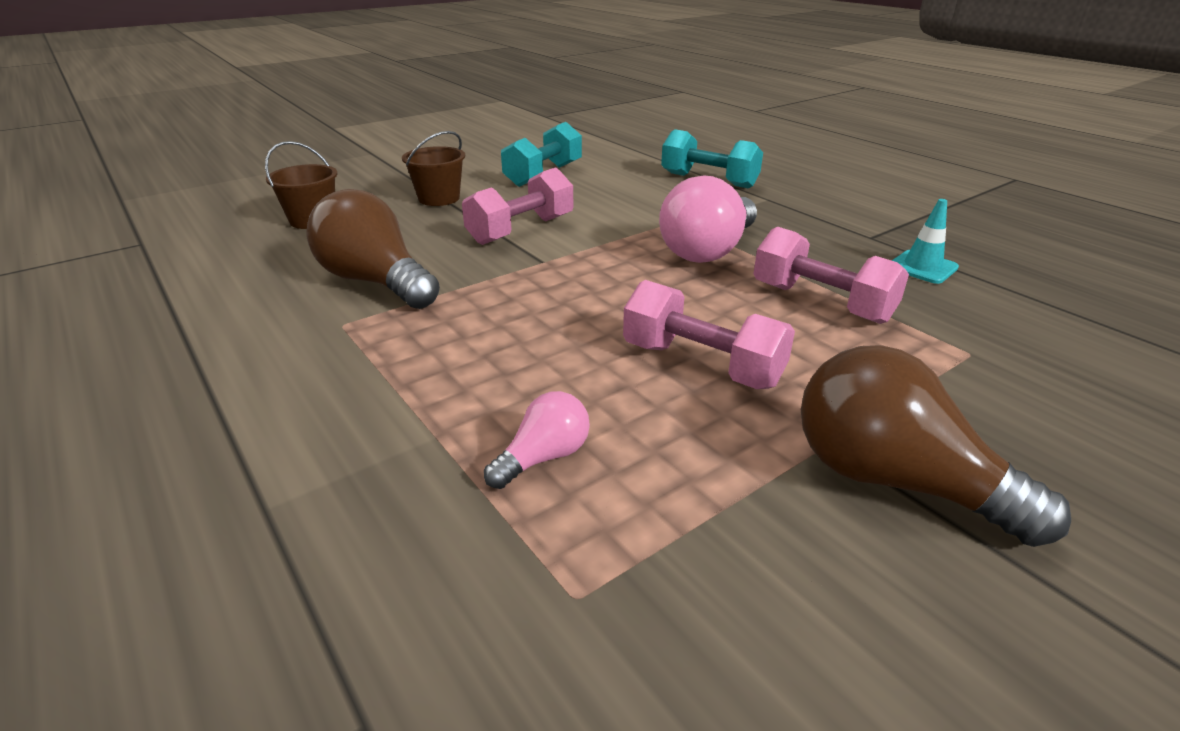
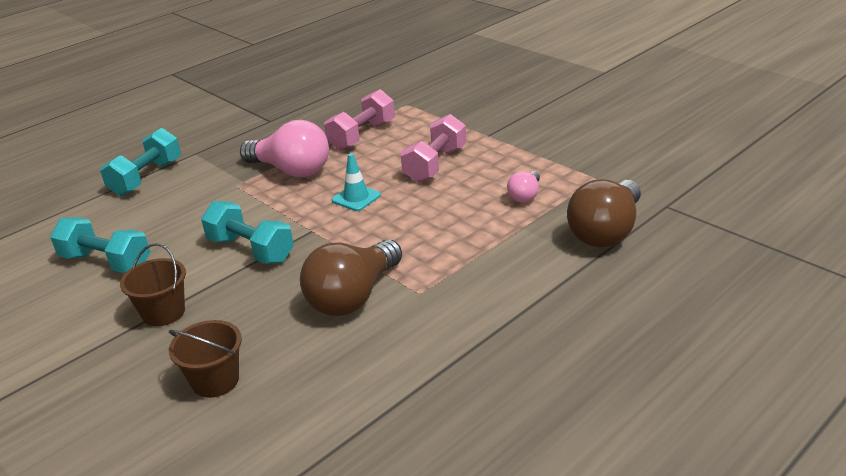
camera: 95 degrees left, 0 degrees up
(521, 230) = (251, 250): pink dumbbell -> turquoise dumbbell
(543, 457) = (525, 196): pink light bulb -> pink light bulb turned 105 degrees counterclockwise
(893, 480) = (506, 124): brown light bulb -> brown light bulb (606, 232)
(922, 267) = (314, 109): turquoise traffic cone -> turquoise traffic cone (356, 198)

